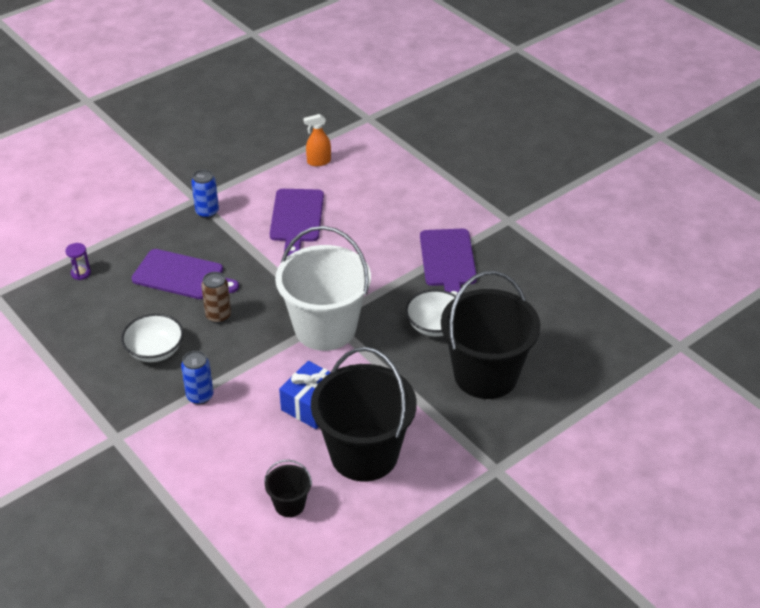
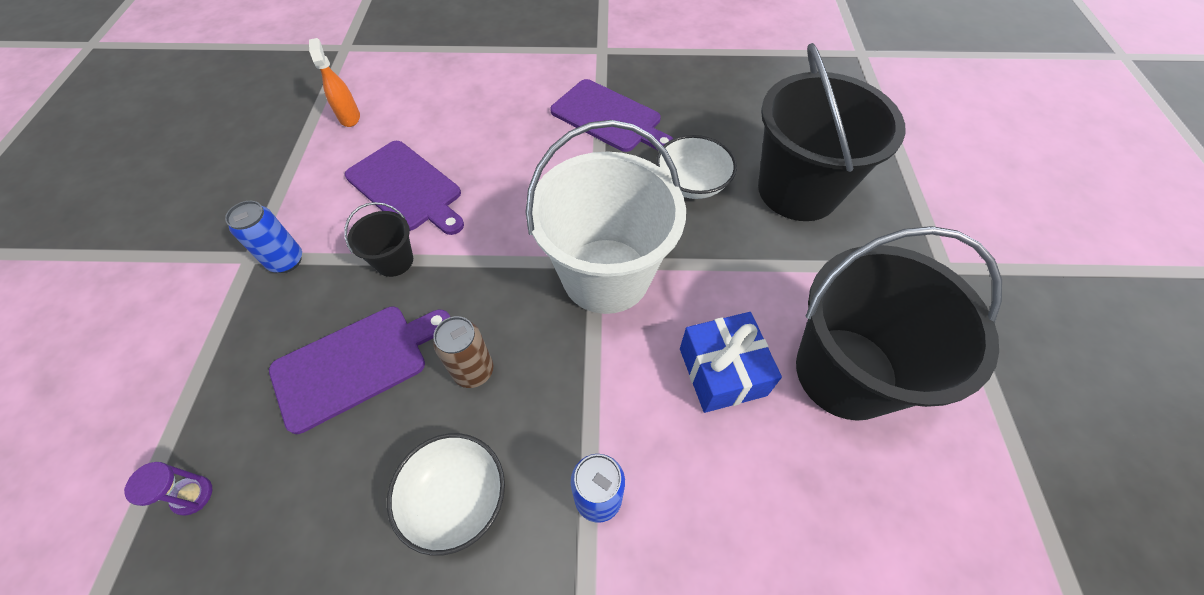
camera: 50 degrees left, 15 degrees up
(289, 504) = (887, 520): black bucket -> black bucket (394, 261)
(318, 162) = (349, 117): orange spray bottle -> orange spray bottle turned 135 degrees clockwise

